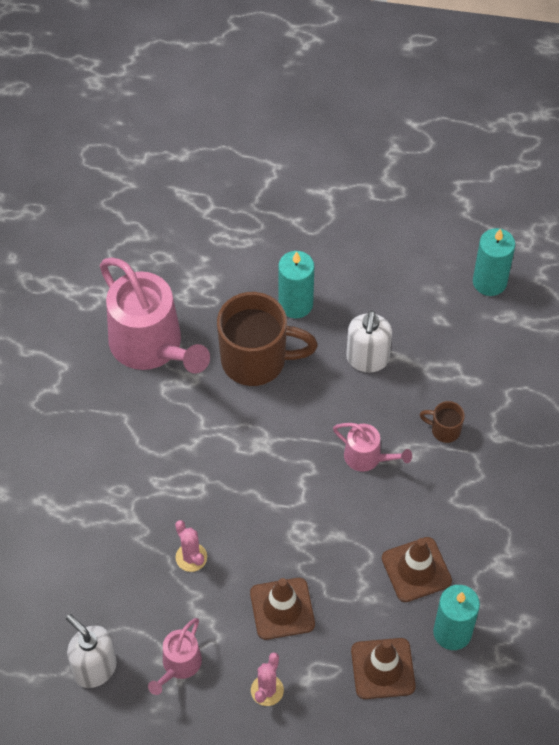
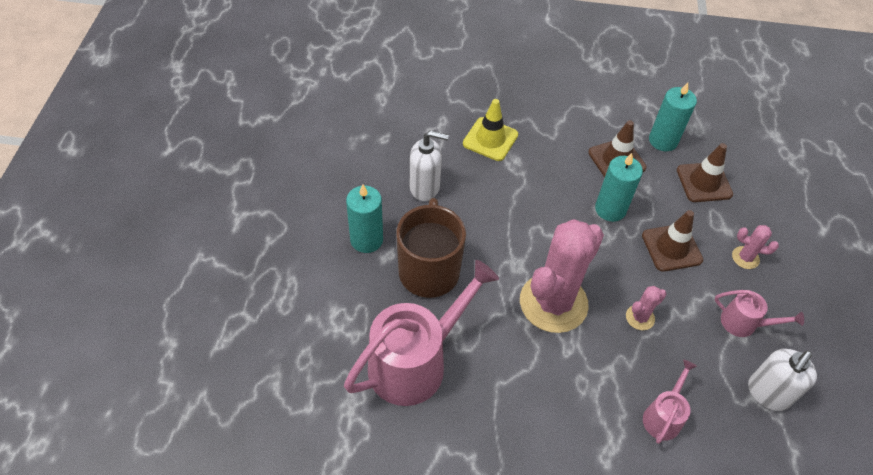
camera: 95 degrees left, 5 degrees down
(212, 474) = (553, 303): none -> pink cactus
(367, 457) = (521, 189): pink watering can -> pink watering can (663, 416)
(444, 430) = (490, 139): brown mug -> yellow traffic cone
(489, 282) = (347, 106): turquoise candle -> turquoise candle (610, 209)

